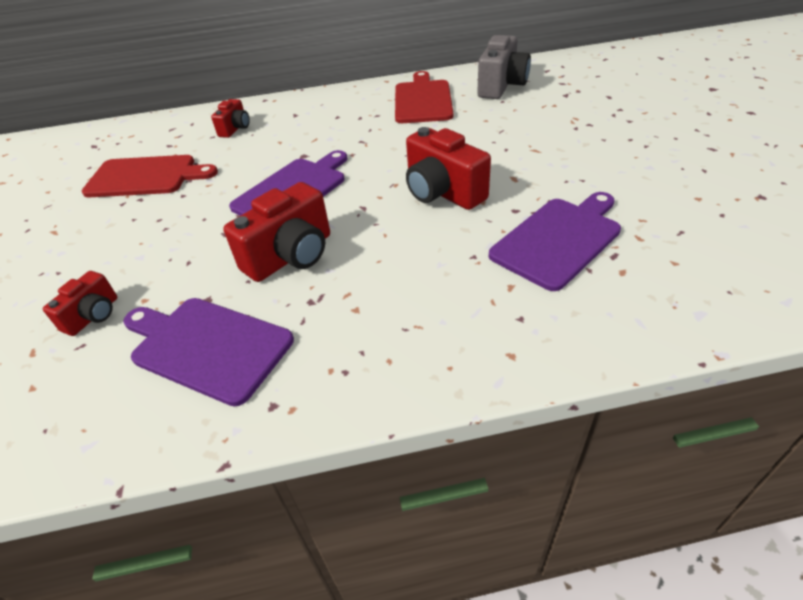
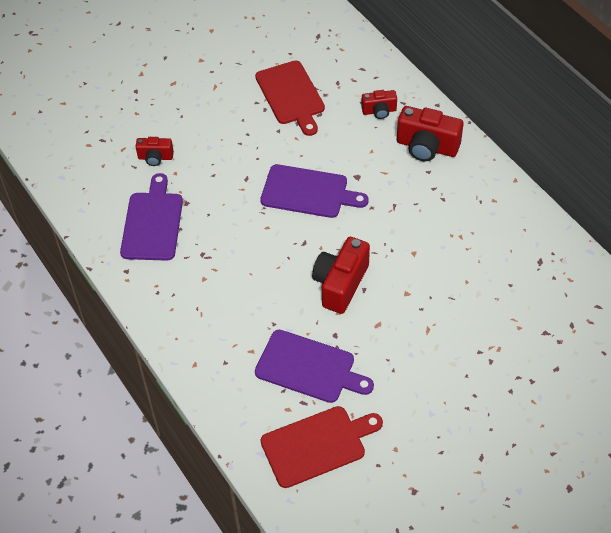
camera: 65 degrees right, 10 degrees up
(291, 256) = (238, 225): red camera -> red camera (427, 147)
(422, 100) = (485, 222): red cutting board -> red cutting board (317, 445)
(501, 86) = (542, 276): grey camera -> none

